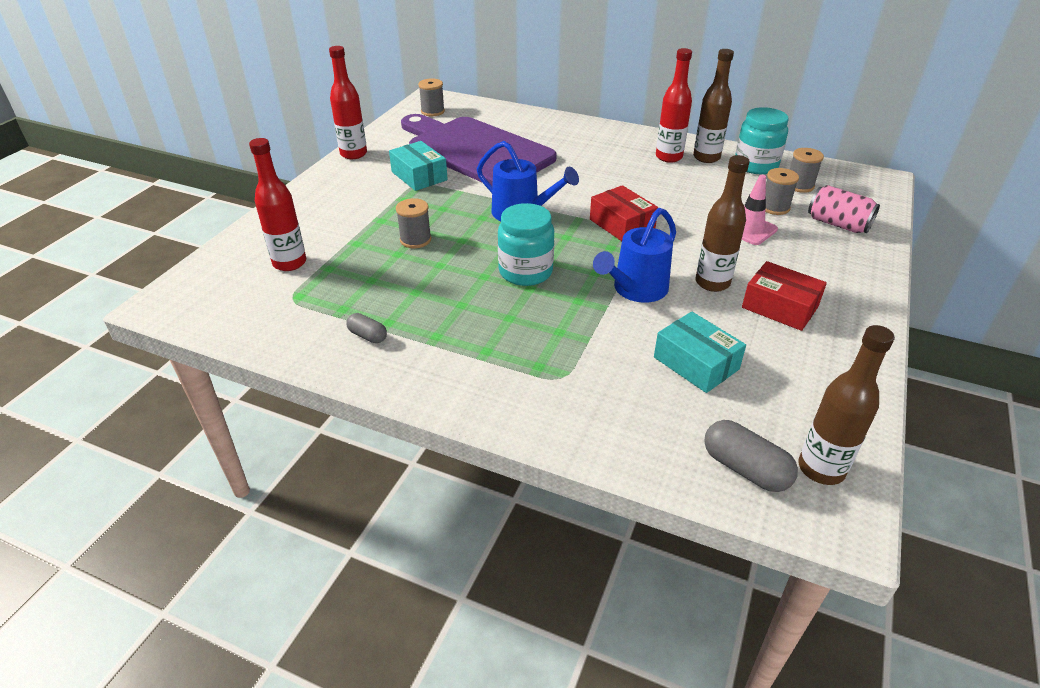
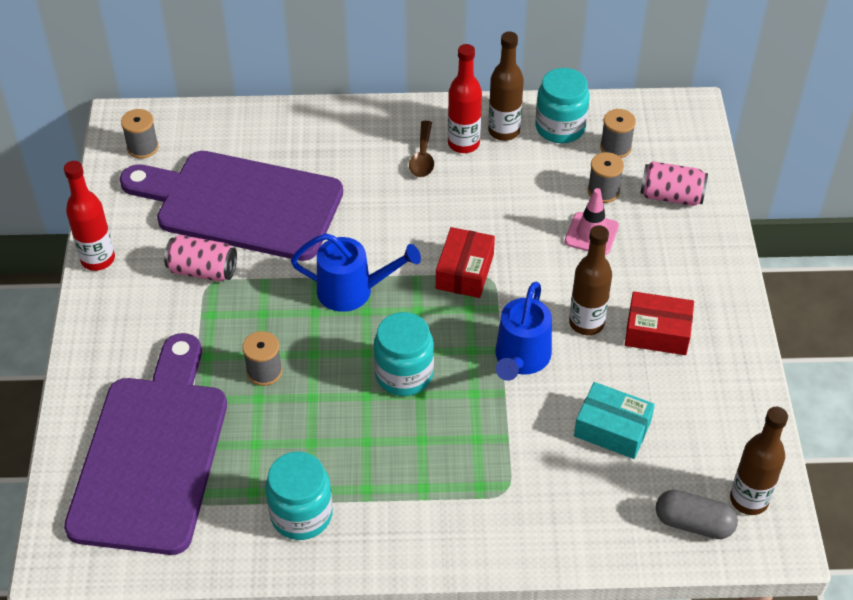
camera: 25 degrees left, 10 degrees up
(289, 263) = (152, 454): red bottle -> purple cutting board
(367, 336) = (301, 514): grey capsule -> turquoise jar
(419, 176) = (203, 270): turquoise box -> pink can
(622, 224) = (465, 271): red box -> red box turned 75 degrees clockwise
(631, 157) = (422, 156): none -> brown spoon

